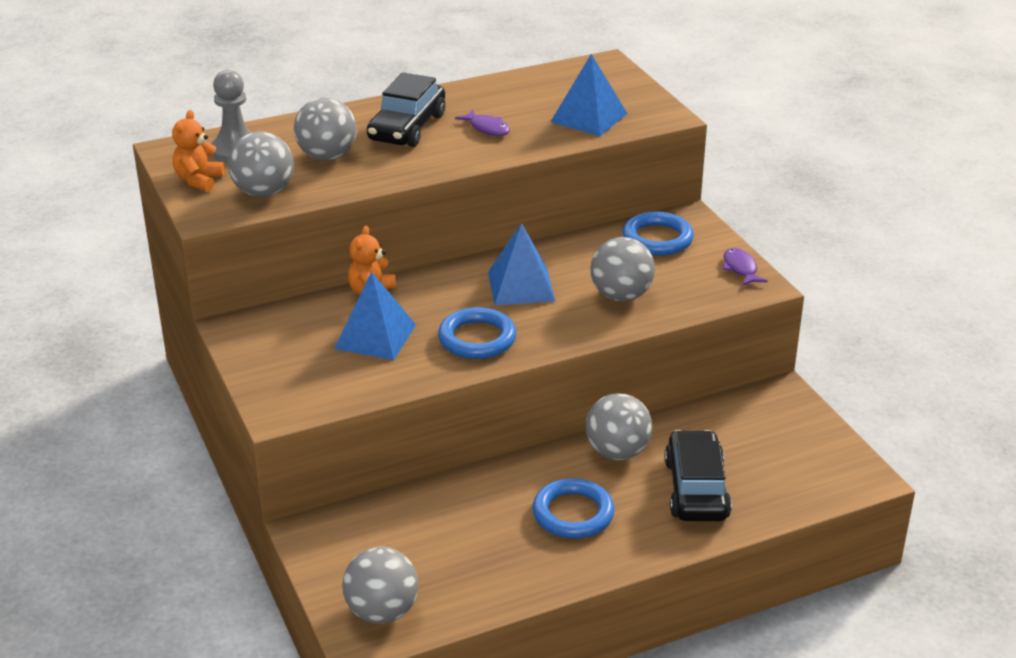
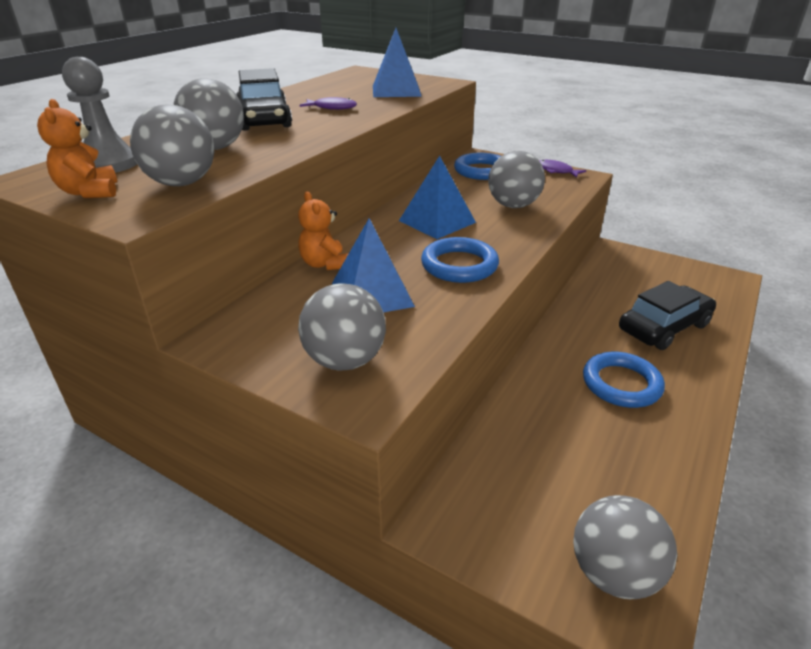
camera: 35 degrees left, 0 degrees up
(617, 452) = (582, 325): grey ball -> grey ball (344, 360)
(696, 489) = (663, 327): black car -> black car turned 90 degrees clockwise

